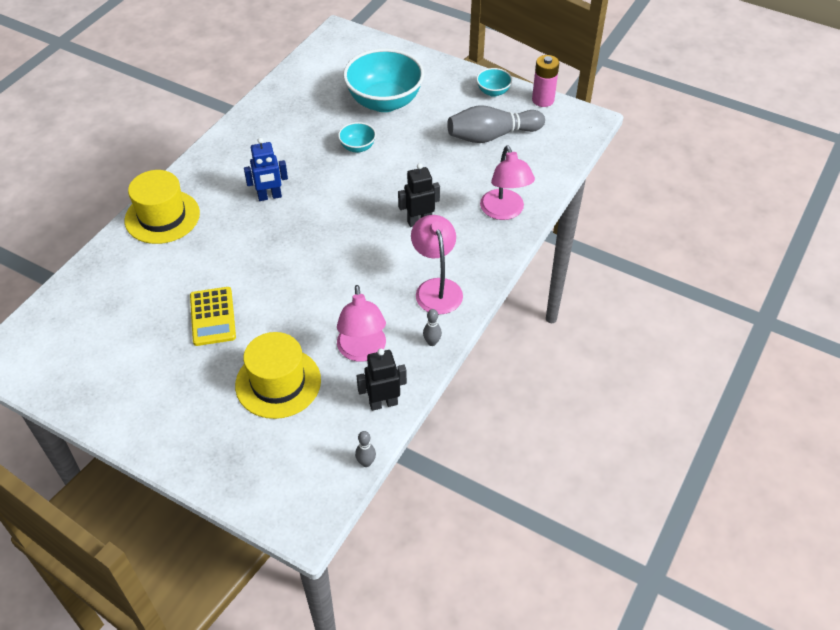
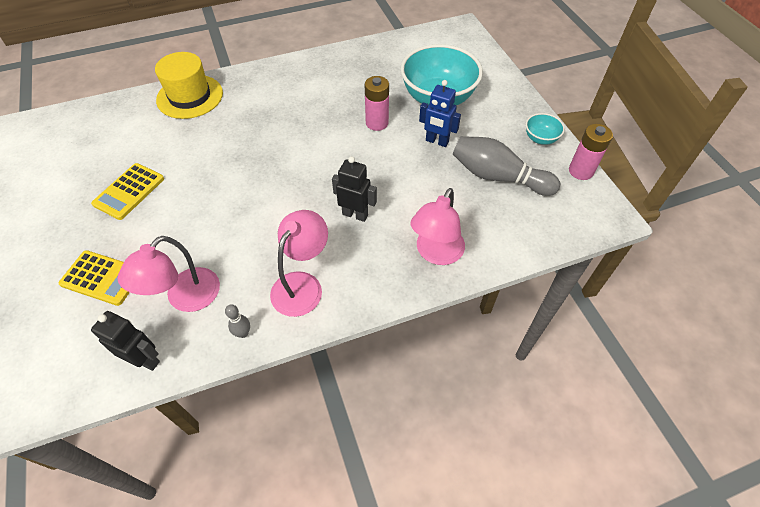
camera: 40 degrees right, 5 degrees up
(269, 196) = (272, 124): blue robot -> blue robot (437, 141)
(278, 383) = (102, 278): yellow hat -> yellow calculator
(357, 147) = (377, 123): turquoise bowl -> pink battery
(366, 462) = (70, 405): grey bowling pin -> none

